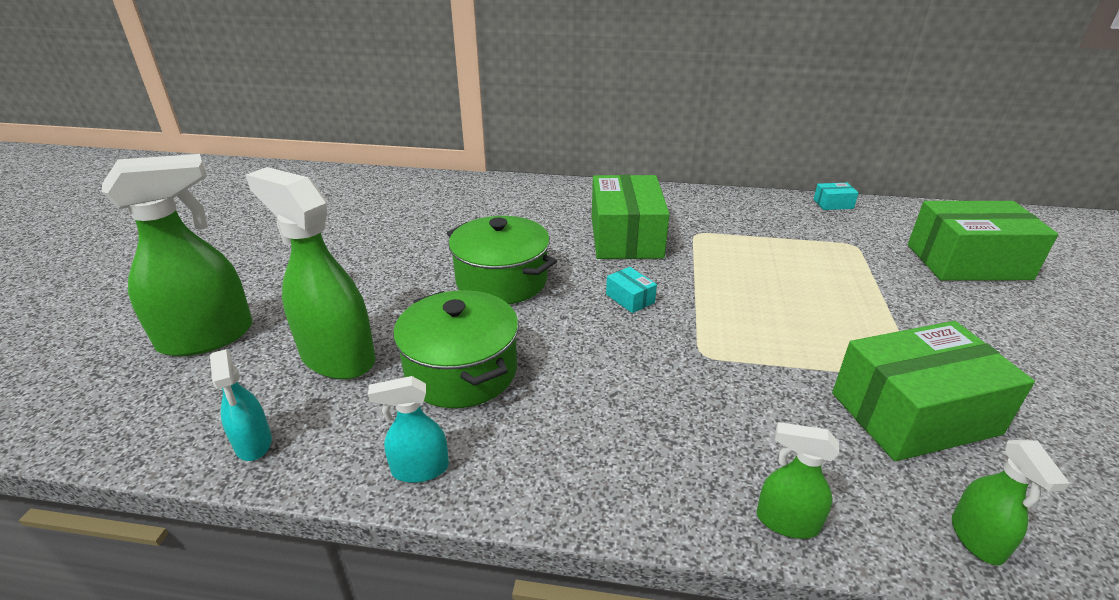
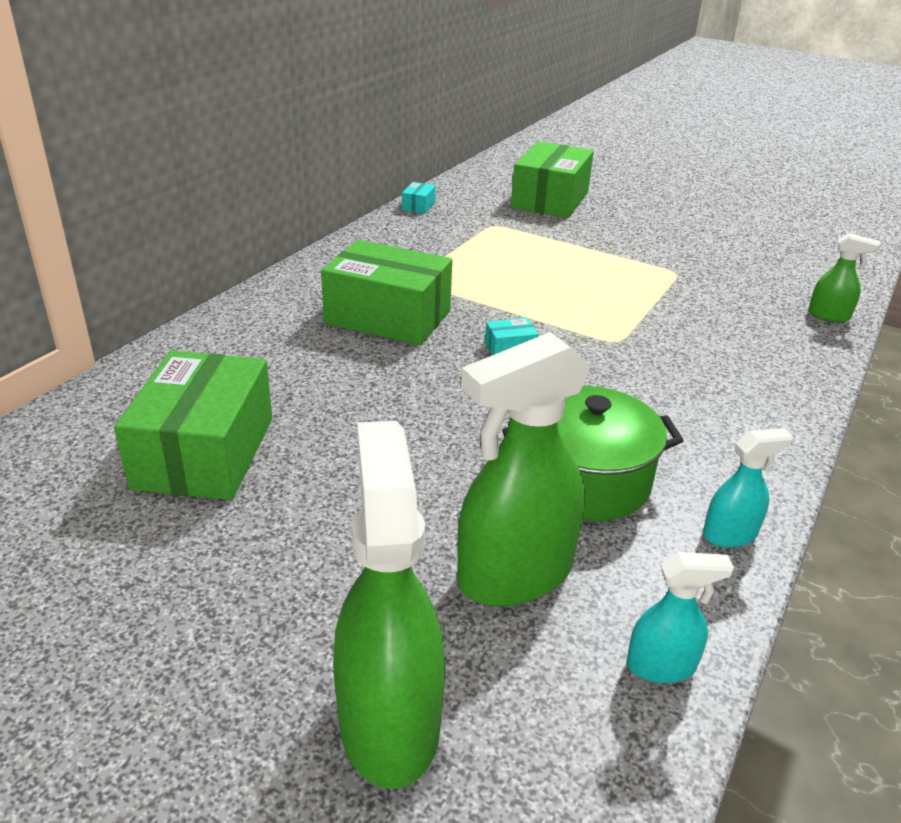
camera: 70 degrees left, 0 degrees up
(419, 469) = (730, 534): turquoise spray bottle -> turquoise spray bottle turned 120 degrees counterclockwise
(502, 280) = (420, 416): green pot -> none
(786, 521) = (811, 371): green spray bottle -> none
(914, 413) = (716, 289): green box -> green box (205, 452)

